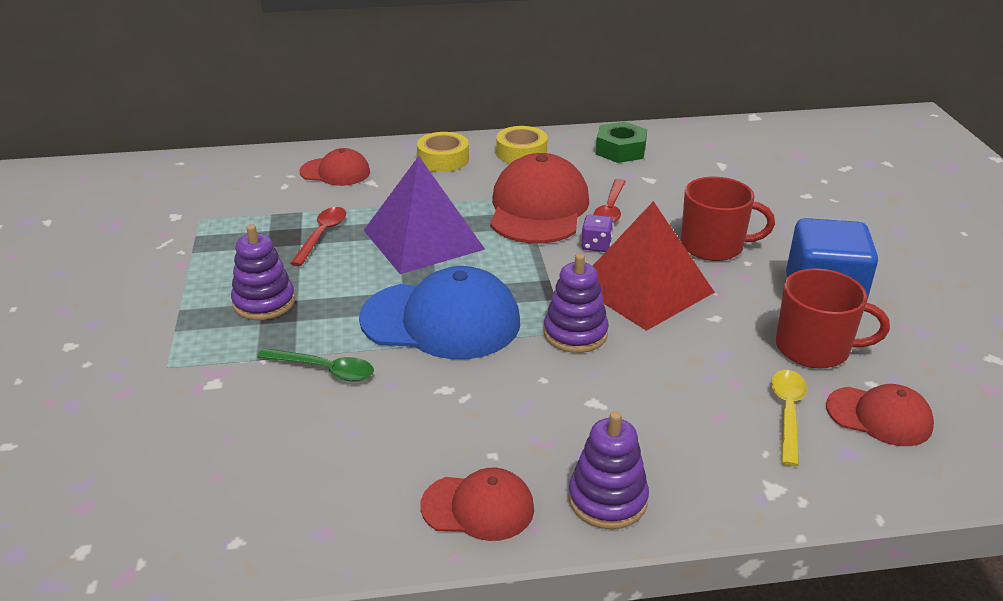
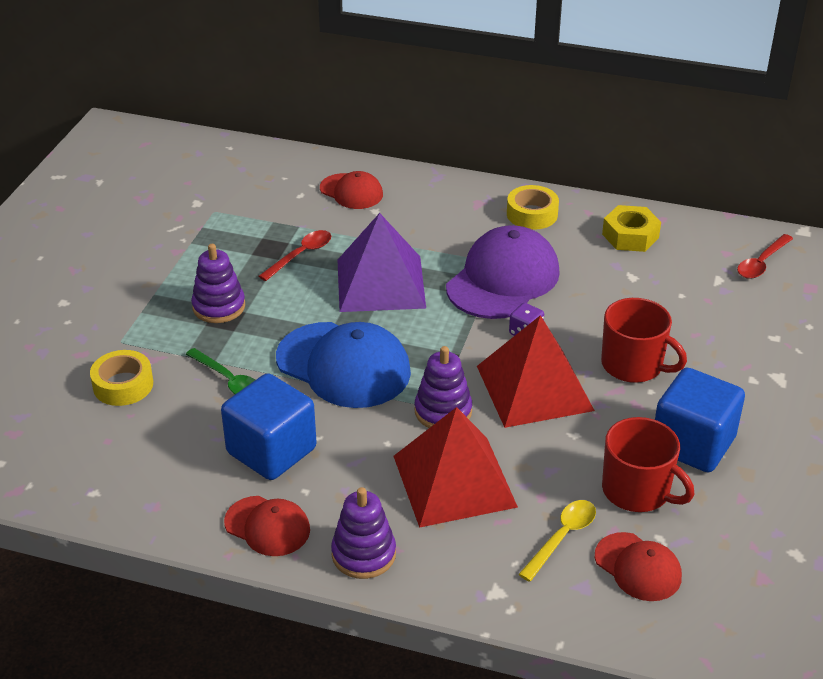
camera: 25 degrees right, 5 degrees up
(424, 426) = (271, 451): none -> blue cube
(443, 159) = (454, 202): yellow tape -> yellow tape (123, 385)
(538, 208) = (503, 279): red cap -> purple cap
(610, 209) = (568, 298): red spoon -> red spoon (761, 263)
(620, 150) = (630, 236): green nut -> yellow nut
(640, 394) = (454, 481): none -> red pyramid

